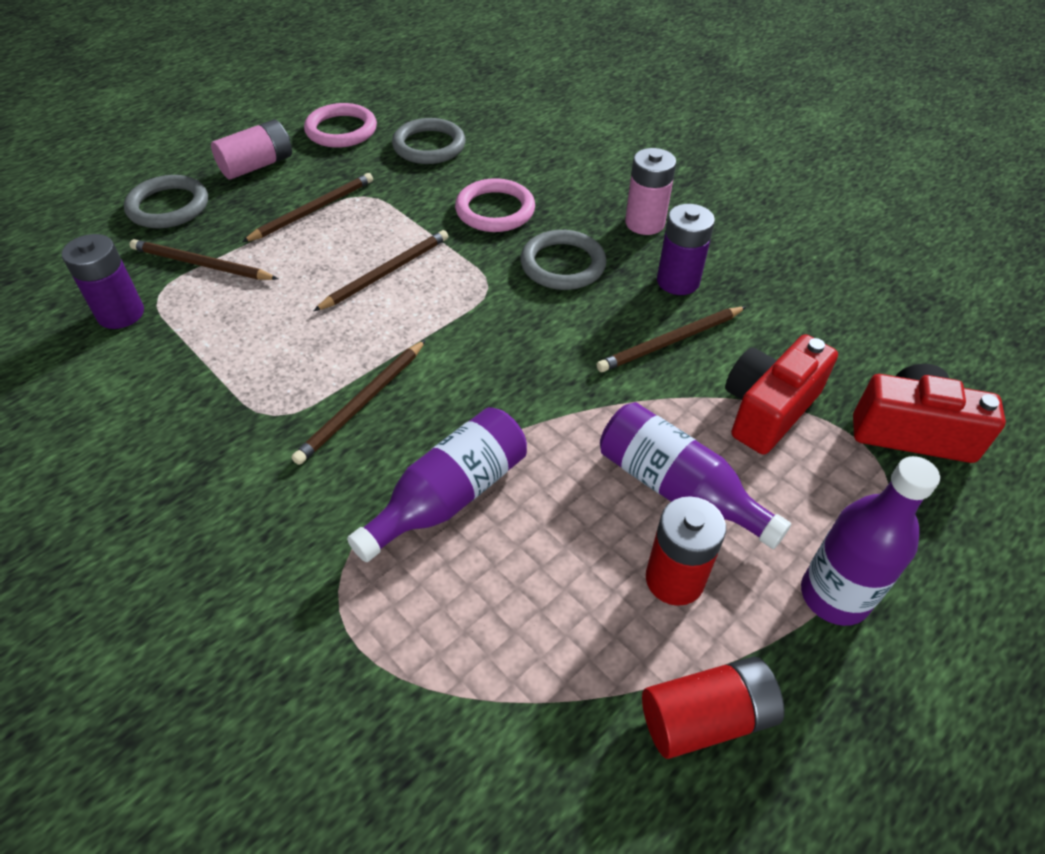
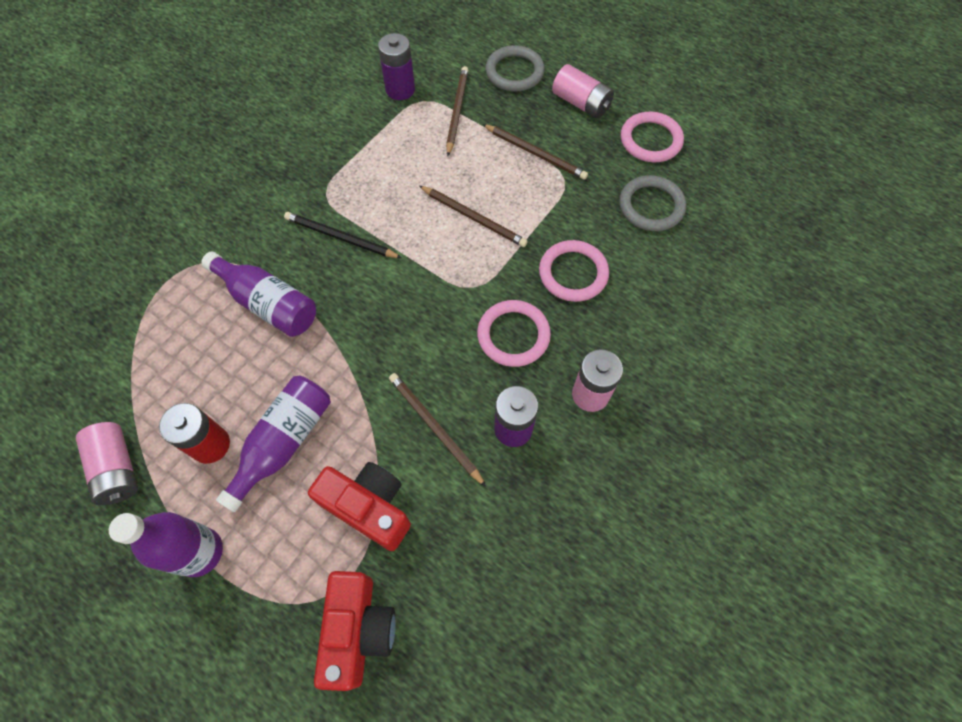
camera: 80 degrees right, 15 degrees up
(362, 403) = (340, 237): brown pencil -> black pencil
(562, 264) = (513, 335): grey ring -> pink ring
(706, 717) = (117, 469): red battery -> pink battery

